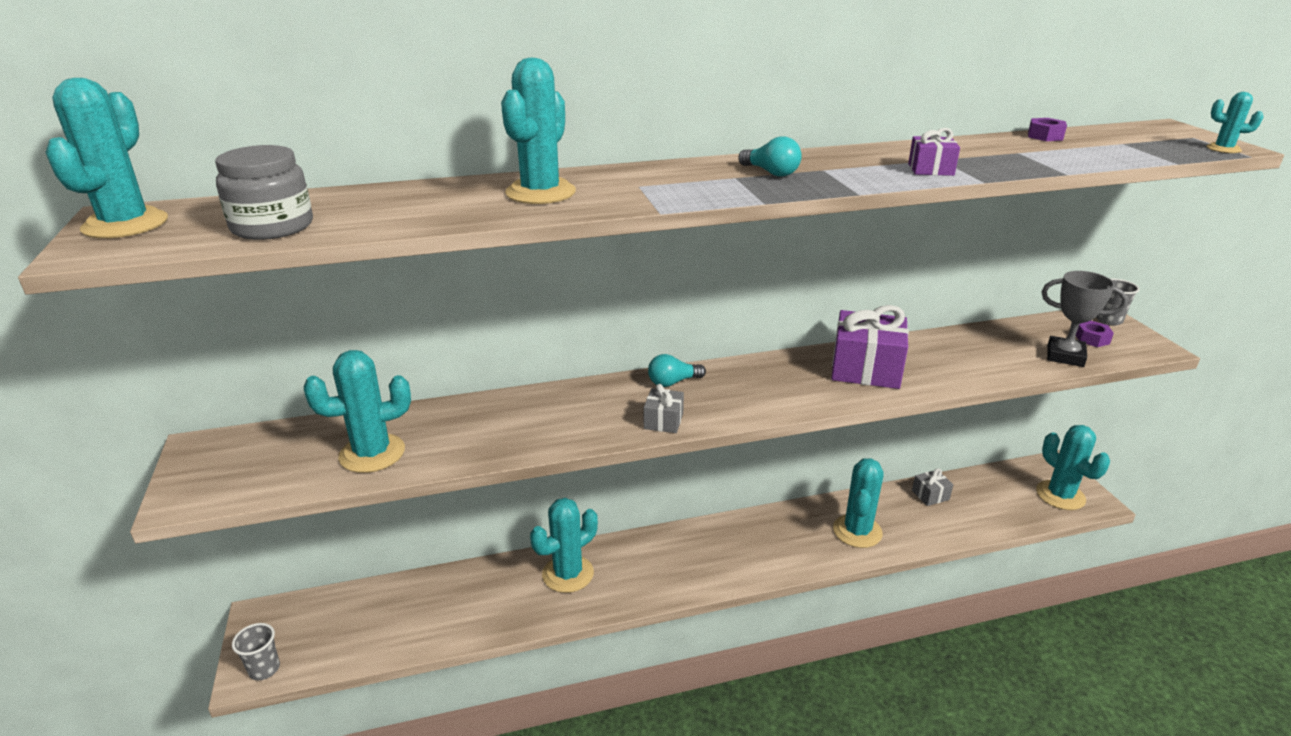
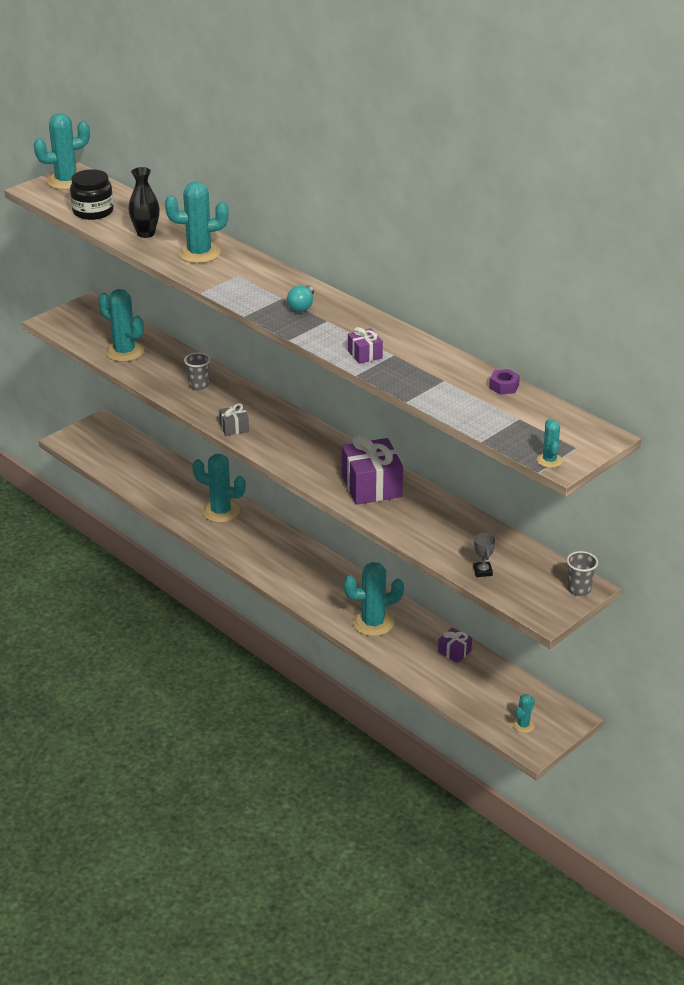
camera: 60 degrees right, 5 degrees up
(264, 669) = (71, 443): grey cup -> grey cup (198, 385)
(272, 227) = (93, 211): grey jar -> black jar
(419, 209) = (146, 233): none -> black vase
(673, 382) = (281, 418): turquoise light bulb -> none
(930, 495) = (454, 651): grey gift -> purple gift
(1060, 495) = (523, 725): turquoise cactus -> turquoise cactus, size x0.50
(1065, 356) = (483, 571): grey trophy -> grey trophy, size x0.56
(1092, 339) = (529, 582): purple nut -> none

